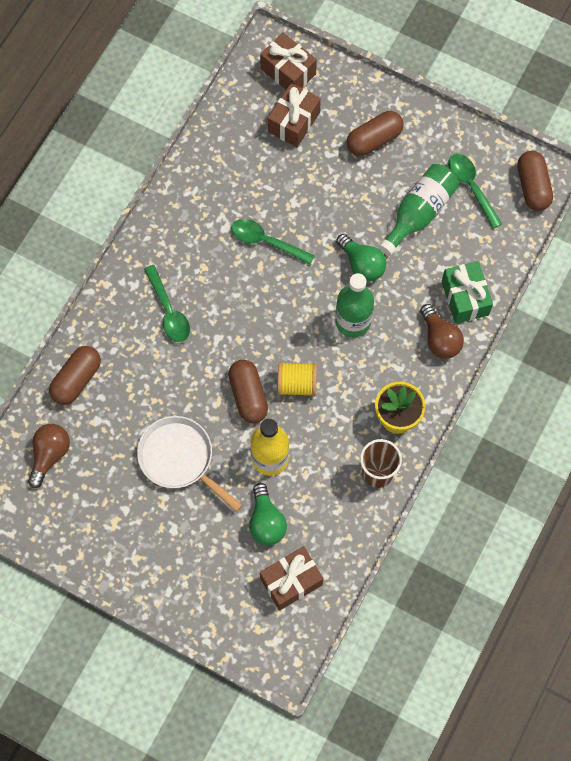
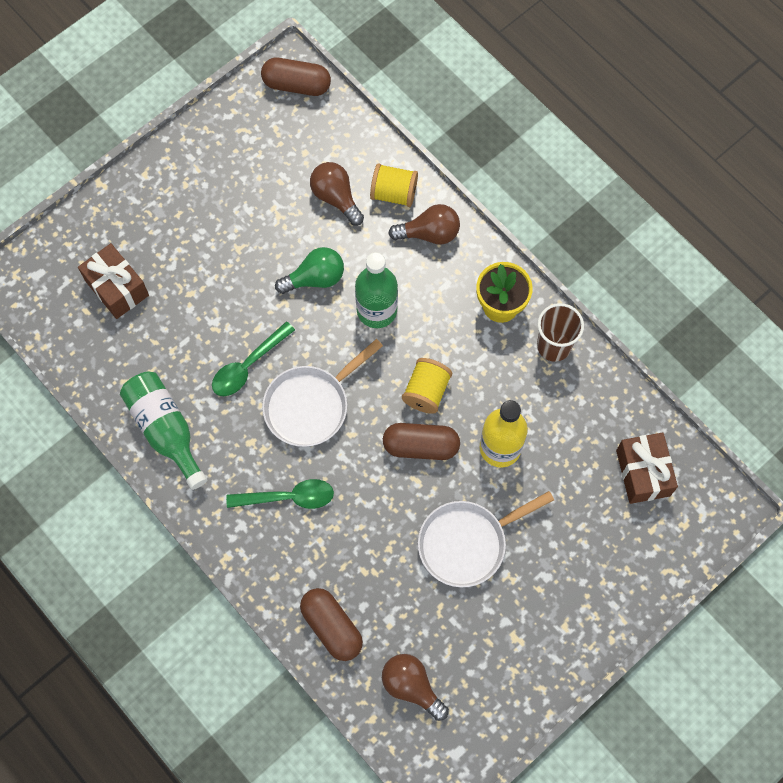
camera: 70 degrees left, 0 degrees up
(251, 300) = (310, 405): none -> white pan
(266, 521) = (569, 476): green light bulb -> none
(288, 71) = (52, 272): brown gift -> none
(374, 140) = (175, 215): brown capsule -> none
(419, 213) = (280, 202): green bottle -> green bottle (165, 430)
(441, 254) = (336, 198): none -> brown light bulb
(465, 298) = (394, 193): green gift -> yellow spool
(471, 187) = (272, 141): green spoon -> none

